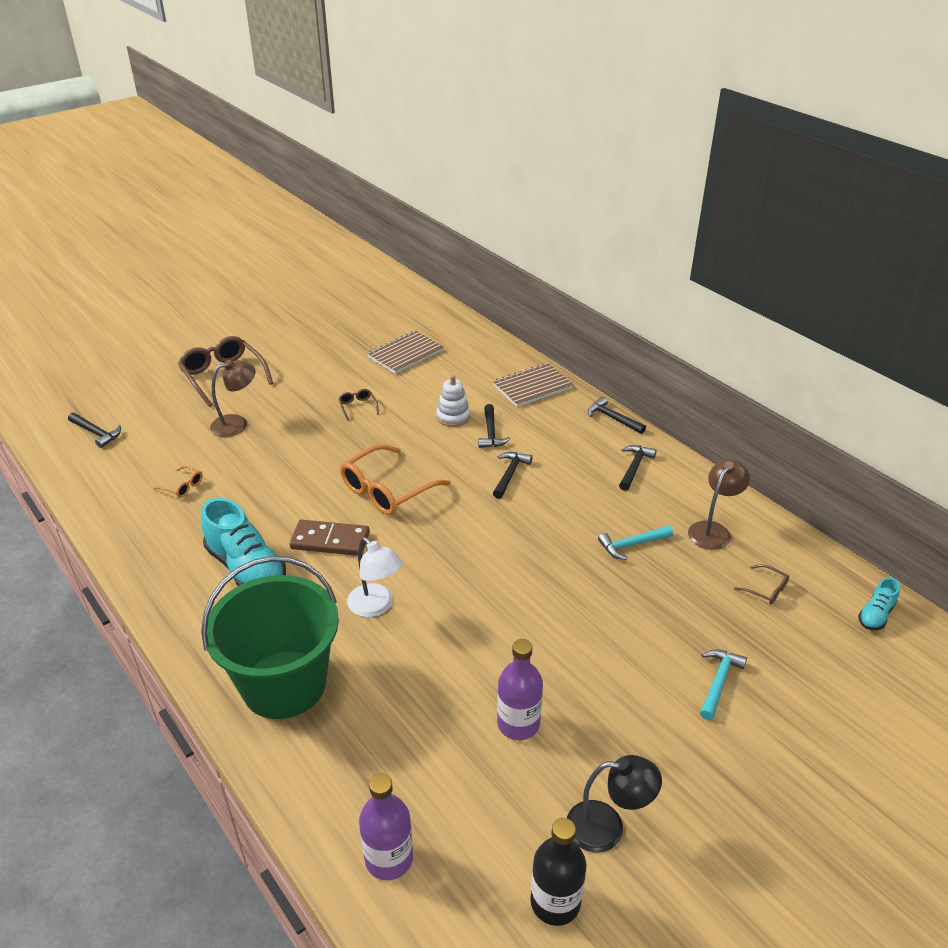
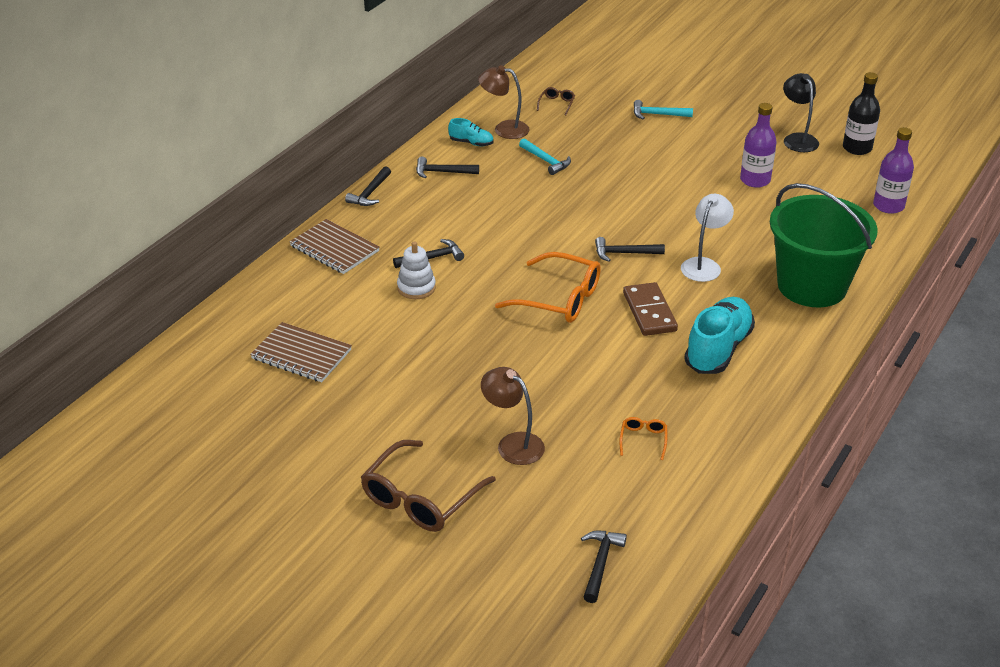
camera: 110 degrees left, 0 degrees up
(358, 407) = (432, 359): brown glasses -> none
(510, 474) = (492, 234): black hammer -> black hammer (624, 253)
(875, 615) = (553, 66): turquoise shoe -> turquoise shoe (471, 143)

